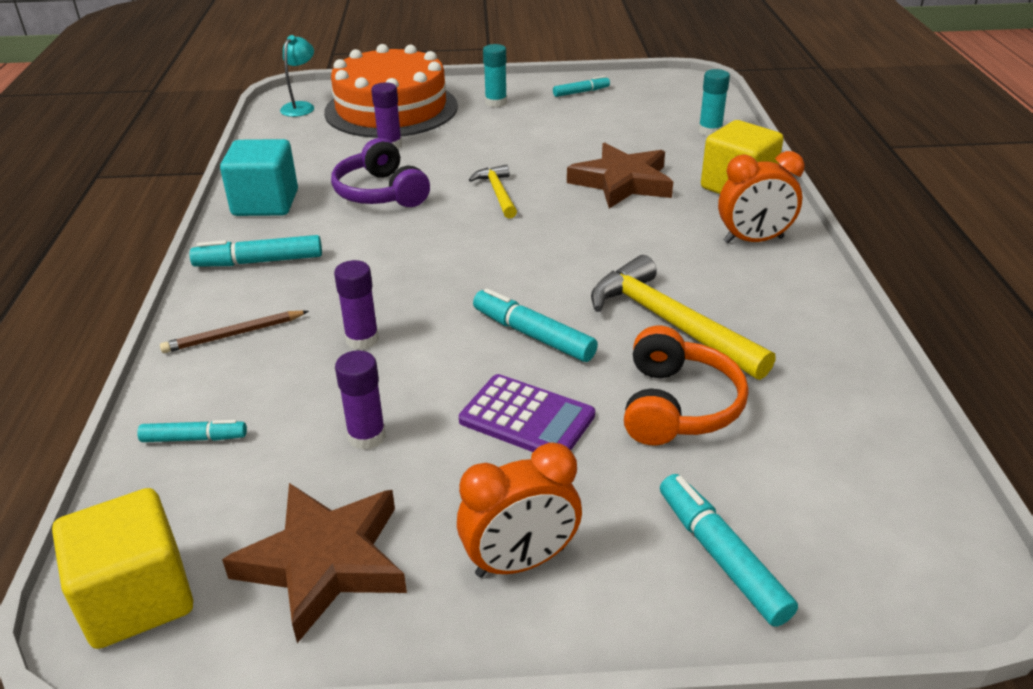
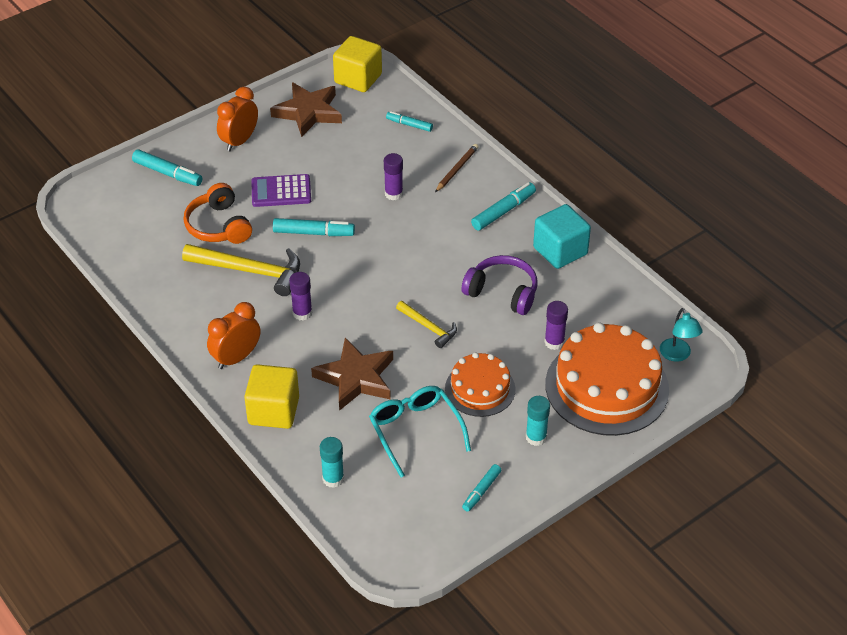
camera: 145 degrees right, 10 degrees up
(194, 438) = (409, 125): turquoise marker -> turquoise marker turned 60 degrees clockwise
(367, 436) = (341, 155): purple glue stick -> purple glue stick (302, 313)
(505, 139) = (480, 389): none -> orange cake
(599, 134) = (415, 431): none -> turquoise glasses

